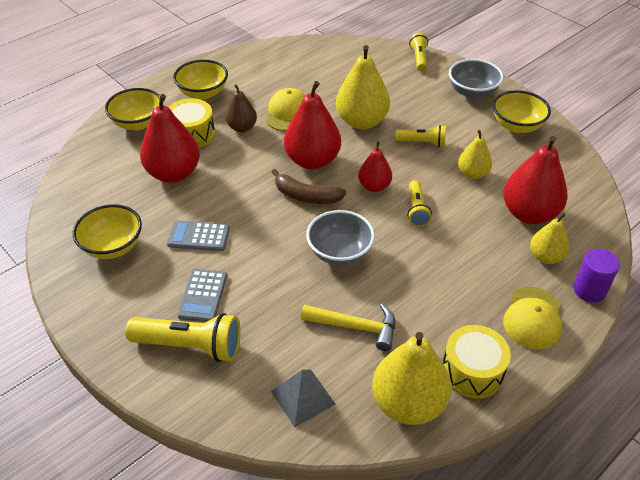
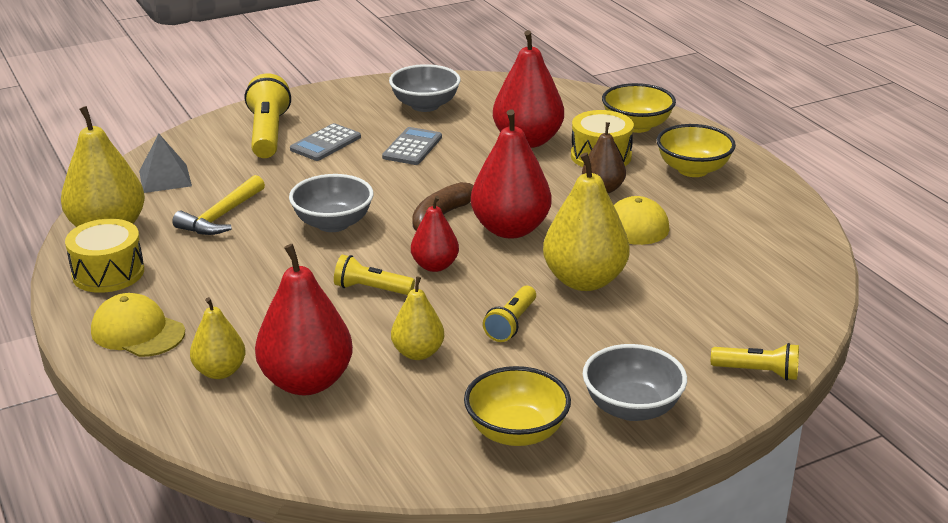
camera: 105 degrees right, 15 degrees down
(113, 246) = (425, 105): yellow bowl -> grey bowl
(190, 346) = (268, 133): yellow flashlight -> yellow flashlight turned 150 degrees clockwise
(203, 296) = (325, 143): grey calculator -> grey calculator turned 75 degrees counterclockwise
(589, 290) = (140, 390): purple cylinder -> none

